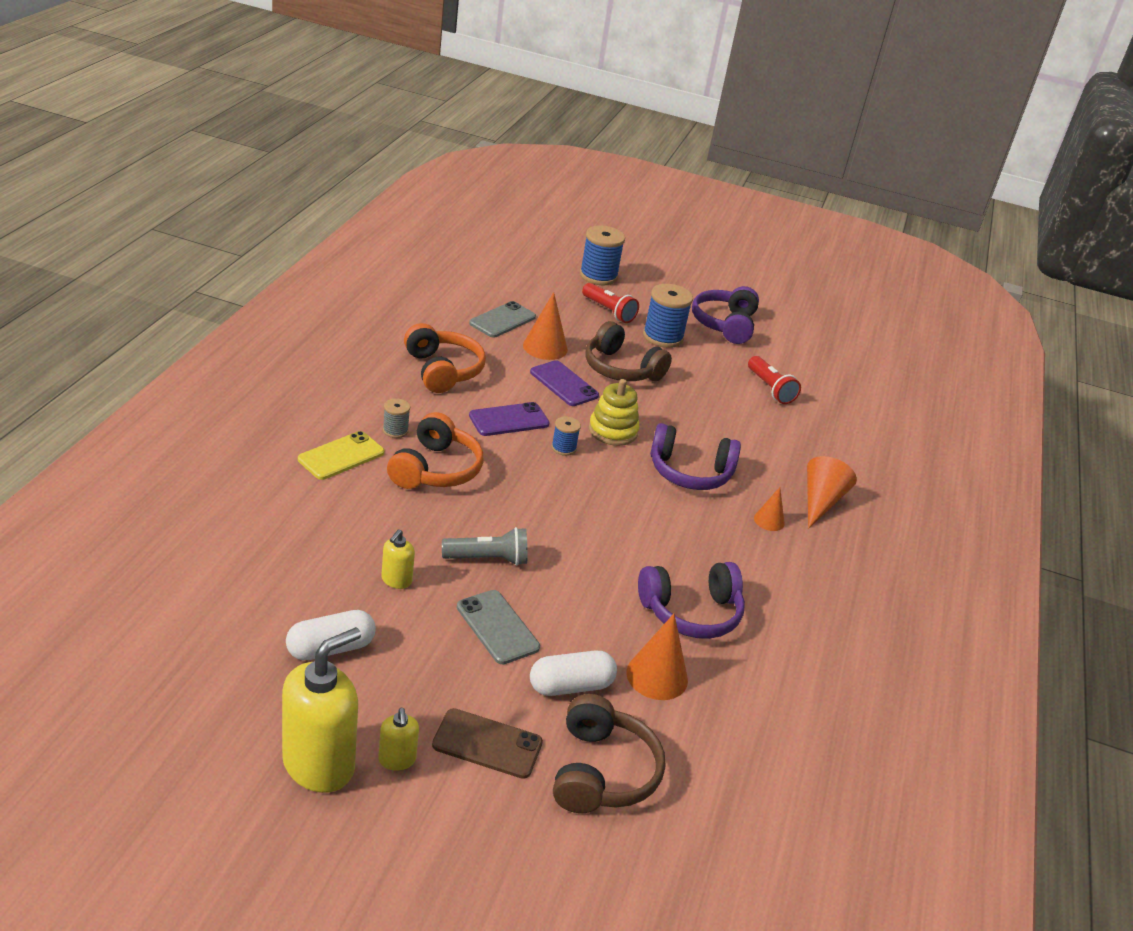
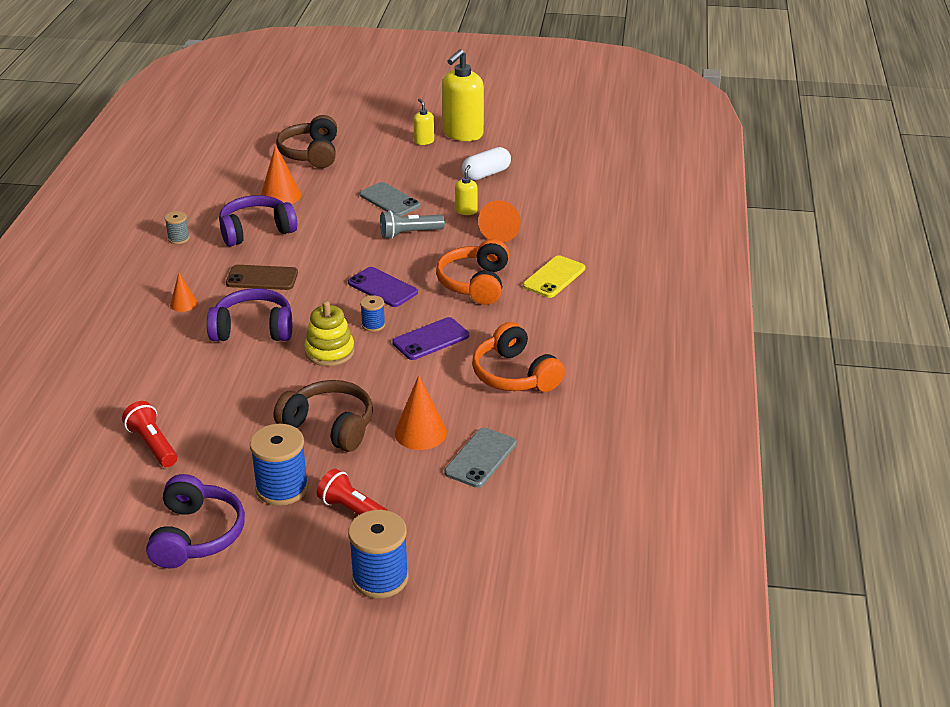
camera: 175 degrees right, 0 degrees up
(395, 431) = (524, 306): grey spool -> grey spool (178, 238)
(487, 744) = (378, 153): brown phone -> brown phone (262, 278)
(564, 384) = (388, 391): purple phone -> purple phone (382, 287)
(570, 686) = (335, 182): white capsule -> none
(820, 501) = (130, 330): orange cone -> orange cone (502, 231)

